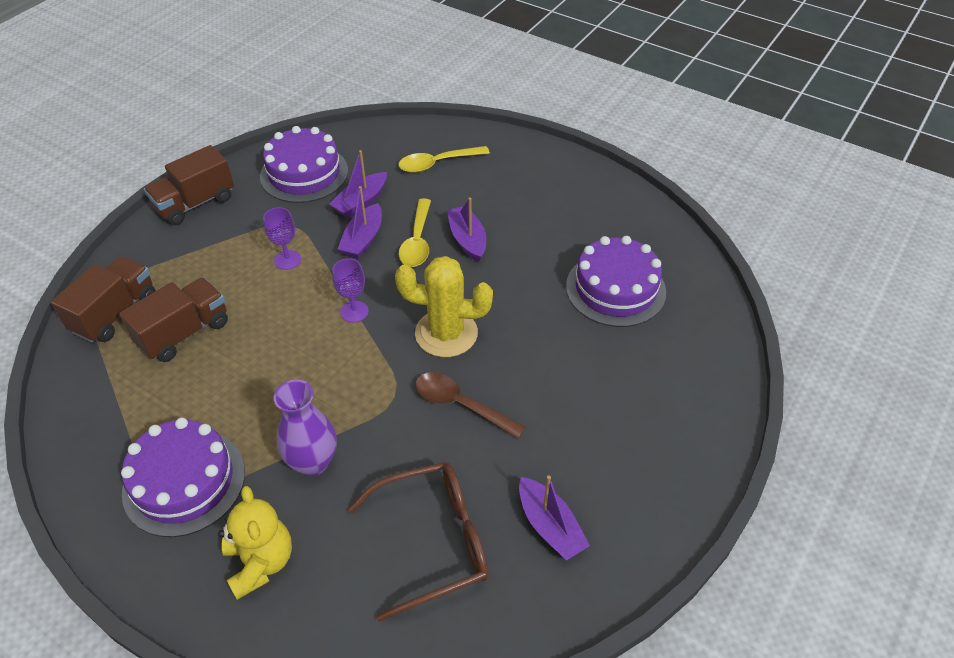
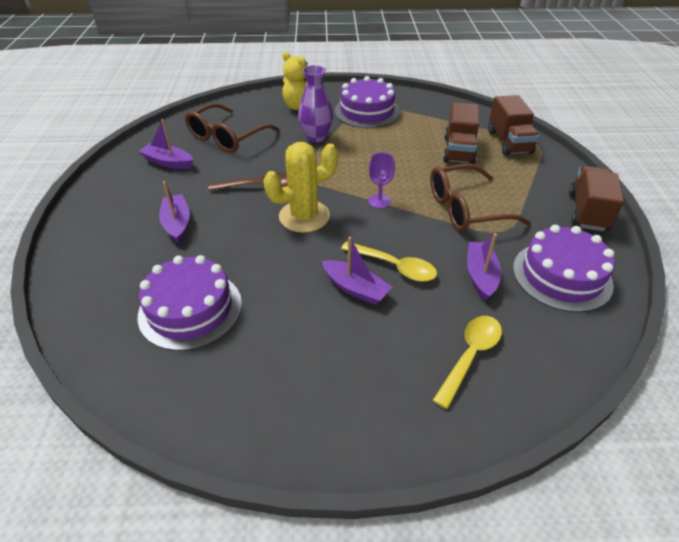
camera: 145 degrees right, 5 degrees down
(287, 260) = (466, 209): purple goblet -> brown glasses
(363, 239) = (436, 247): purple boat -> purple boat (177, 224)
(417, 241) = (394, 266): yellow spoon -> yellow spoon turned 150 degrees clockwise

